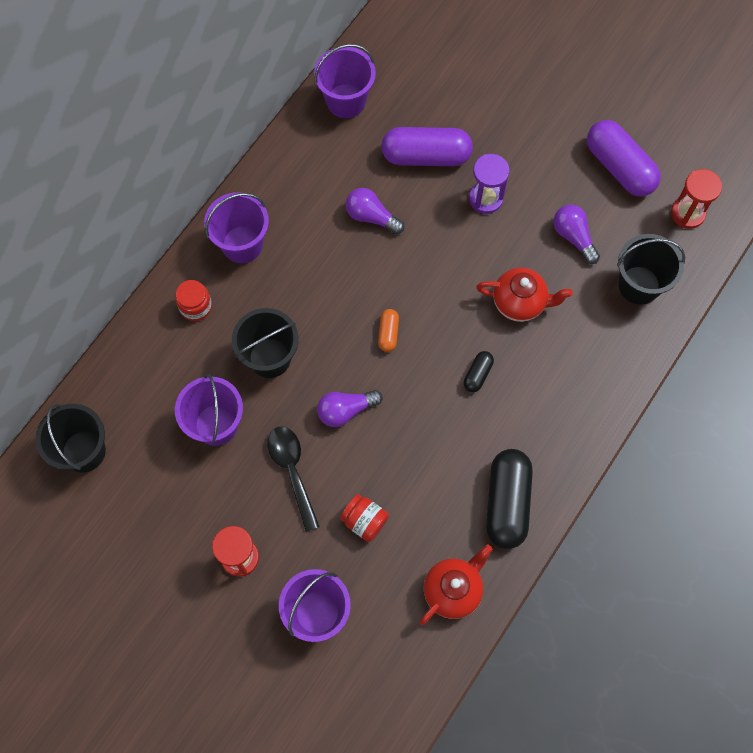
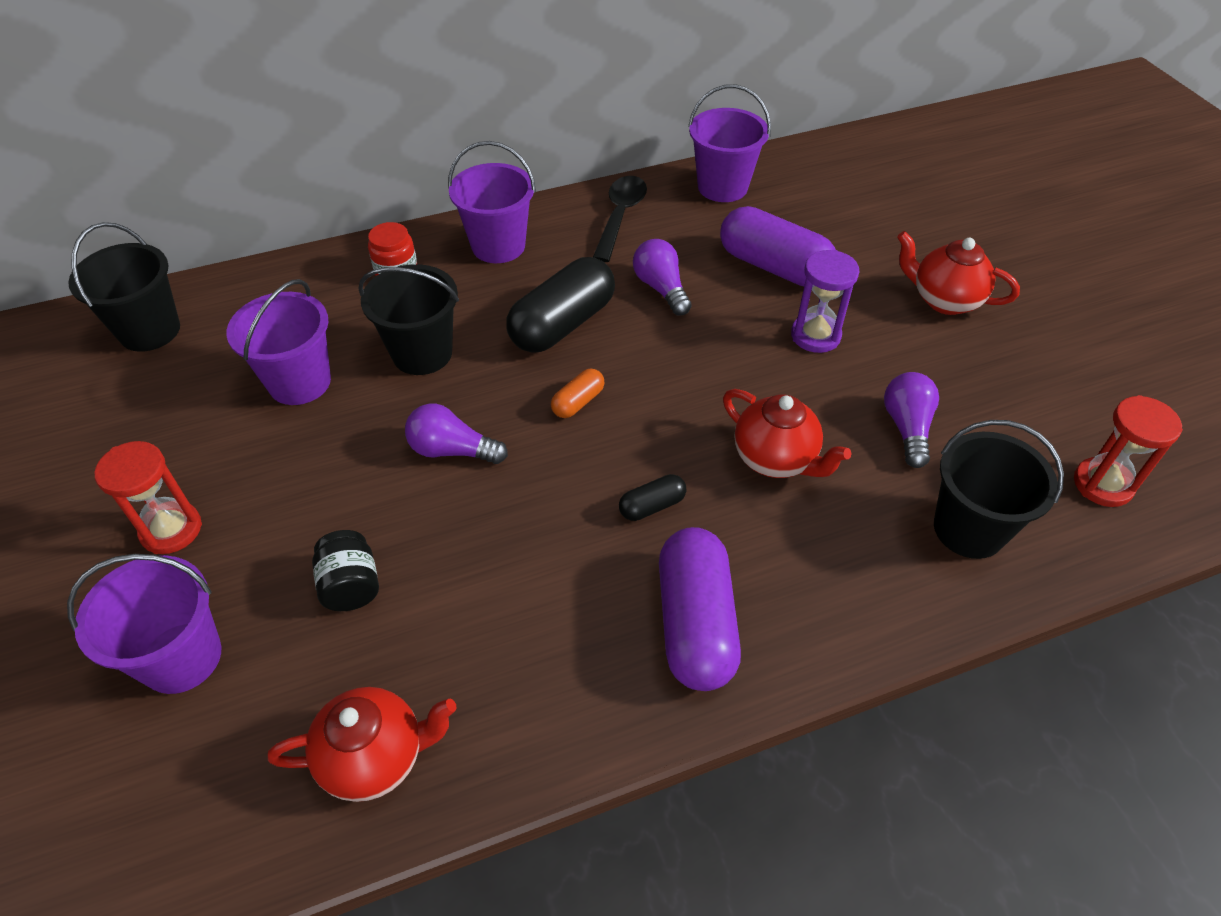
camera: 35 degrees right, 20 degrees down
(292, 471) = (327, 476): black spoon -> black spoon (620, 216)
(364, 521) = (351, 585): red jar -> black jar
(507, 503) = (557, 688): black capsule -> black capsule (562, 324)
(540, 123) = (944, 300): none -> red teapot
(619, 167) = (1026, 388): purple capsule -> purple capsule (695, 623)

